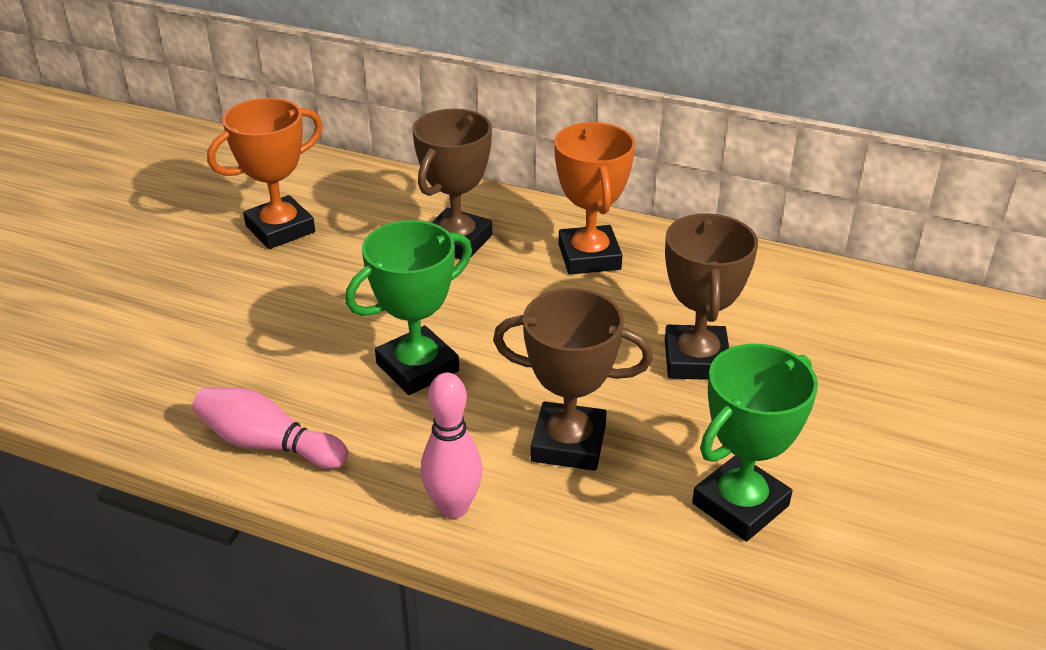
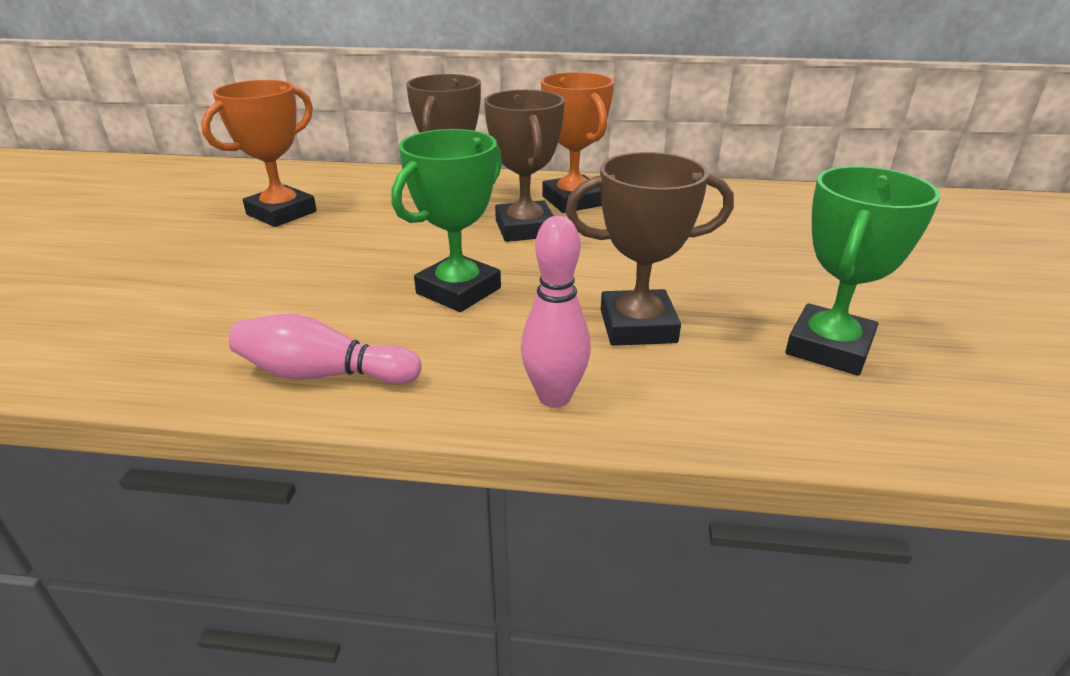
camera: 15 degrees left, 5 degrees down
(696, 360) = (709, 253): brown trophy -> brown trophy (525, 229)

